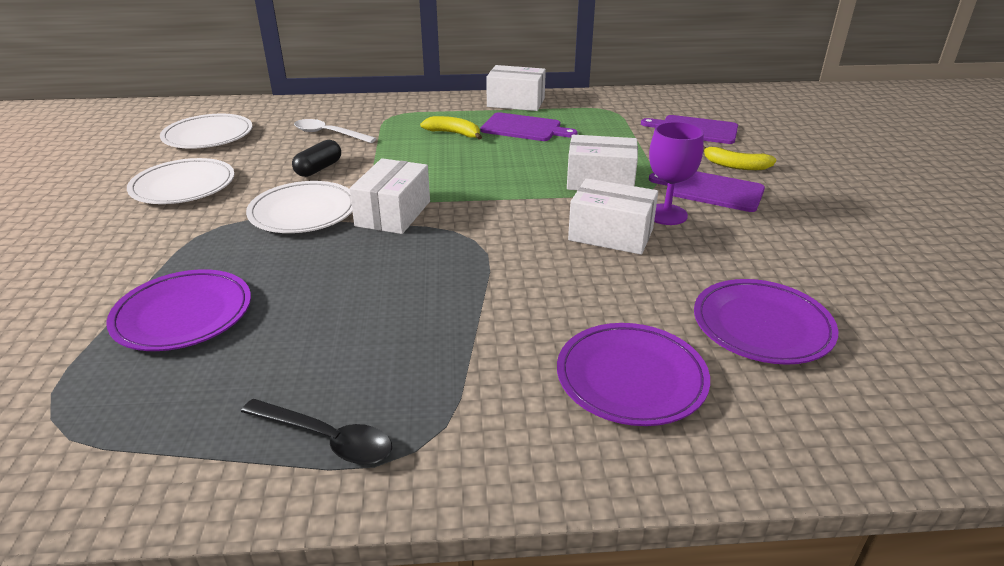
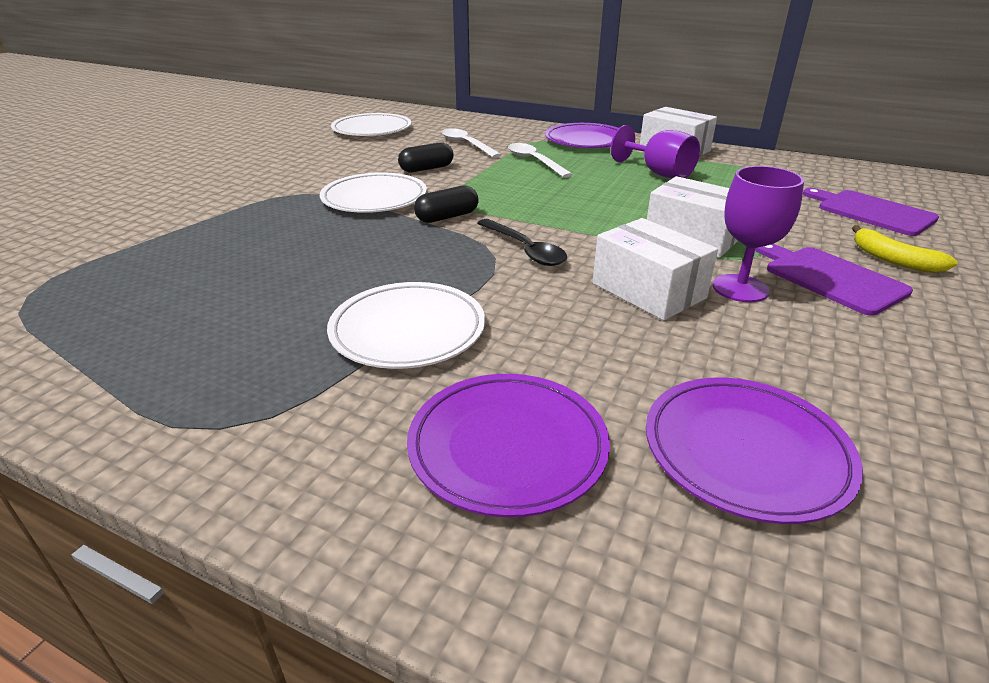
camera: 30 degrees right, 0 degrees up
(183, 186) = (311, 160): white plate -> white plate (408, 330)
(183, 315) = (196, 250): purple plate -> purple plate (586, 140)
(327, 439) = (167, 386): black spoon -> black spoon (525, 250)
(393, 213) = (447, 217): white box -> black capsule
(411, 139) = (534, 161): none -> white spoon
(454, 133) = (580, 164): yellow banana -> none
(524, 128) = (658, 173): purple cutting board -> purple goblet

